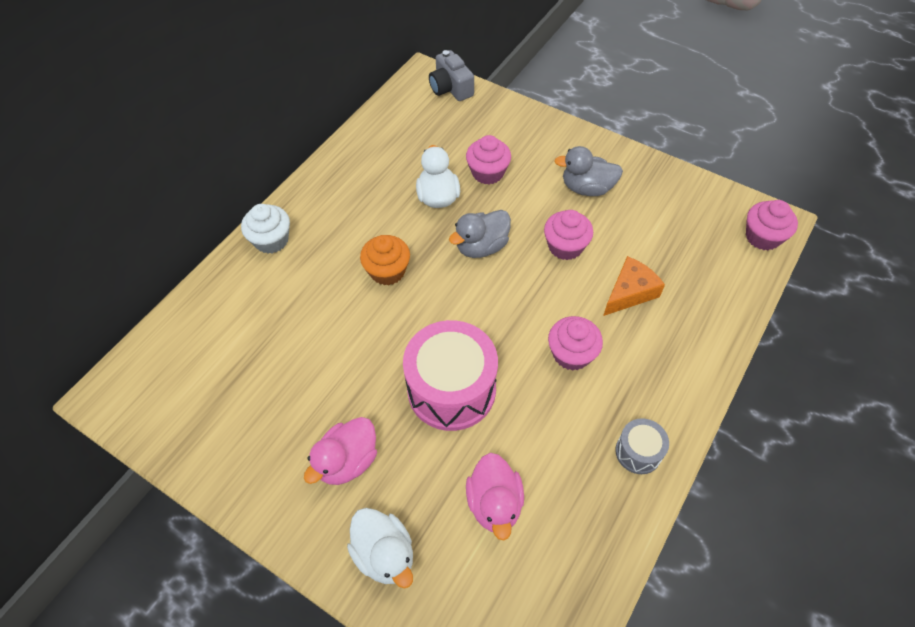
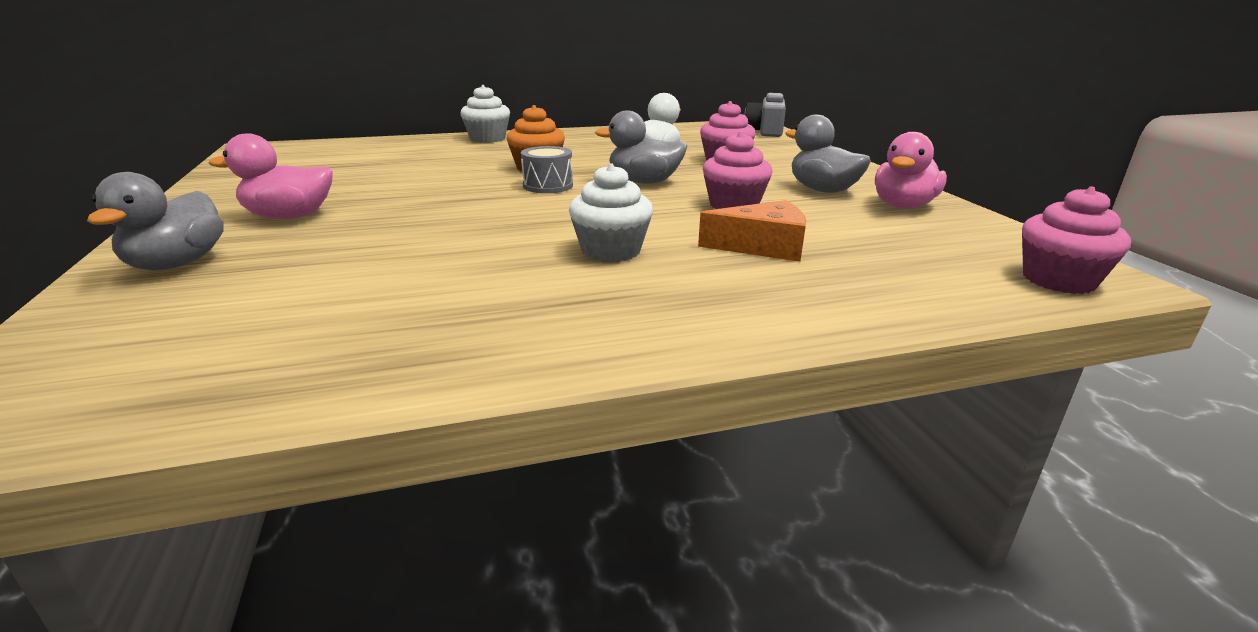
camera: 40 degrees right, 30 degrees down
(384, 554) = (177, 264): white duck -> grey duck
(451, 389) = (451, 222): pink drum -> none
(494, 503) = (321, 287): pink duck -> pink duck (903, 206)
(571, 354) = (611, 251): pink cupcake -> white cupcake
(638, 452) = (544, 336): grey drum -> grey drum (548, 186)

